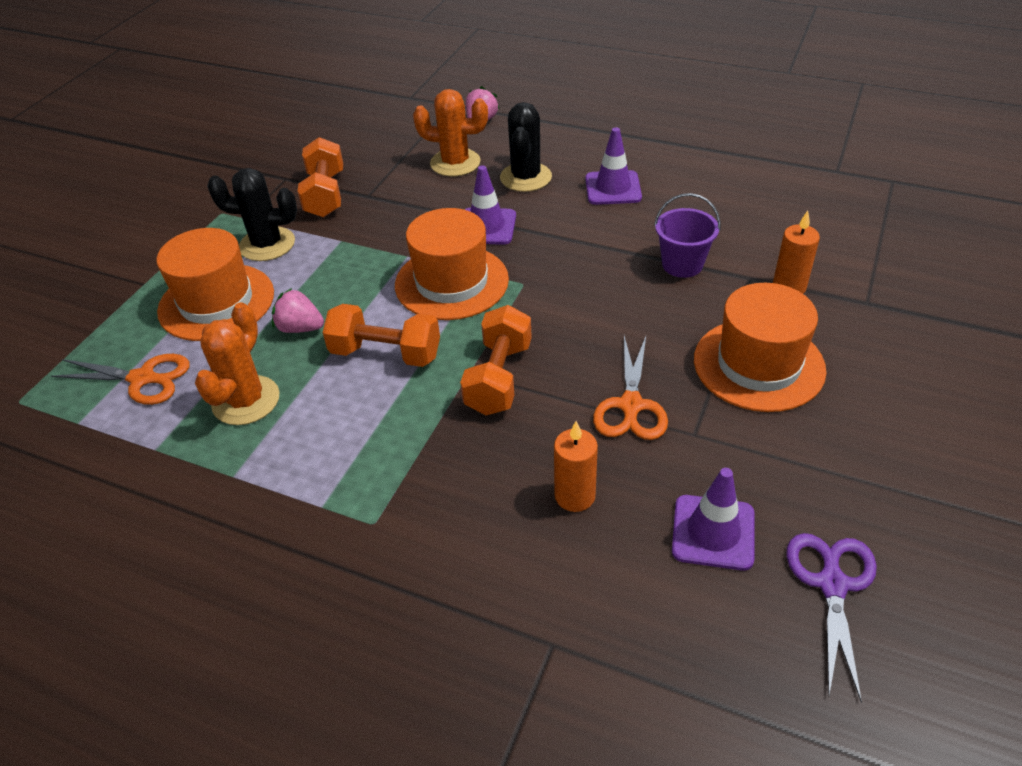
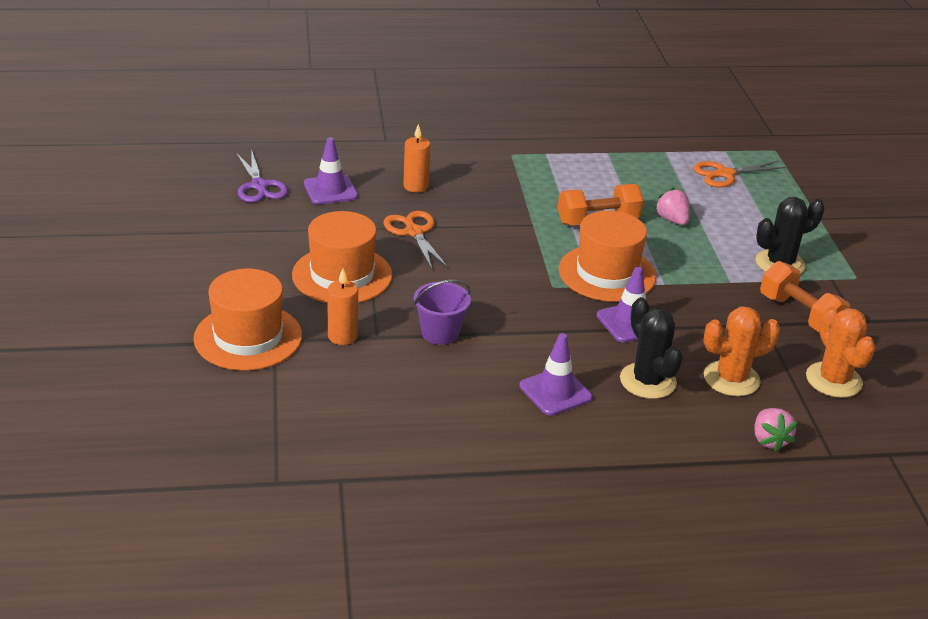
camera: 145 degrees right, 10 degrees down
(216, 302) = (751, 220): orange hat -> orange hat (248, 337)
(246, 400) = (649, 180): orange cactus -> orange cactus (833, 380)
(300, 328) = (672, 220): pink strawberry -> pink strawberry turned 105 degrees counterclockwise
(499, 378) = (510, 226): orange dumbbell -> none

